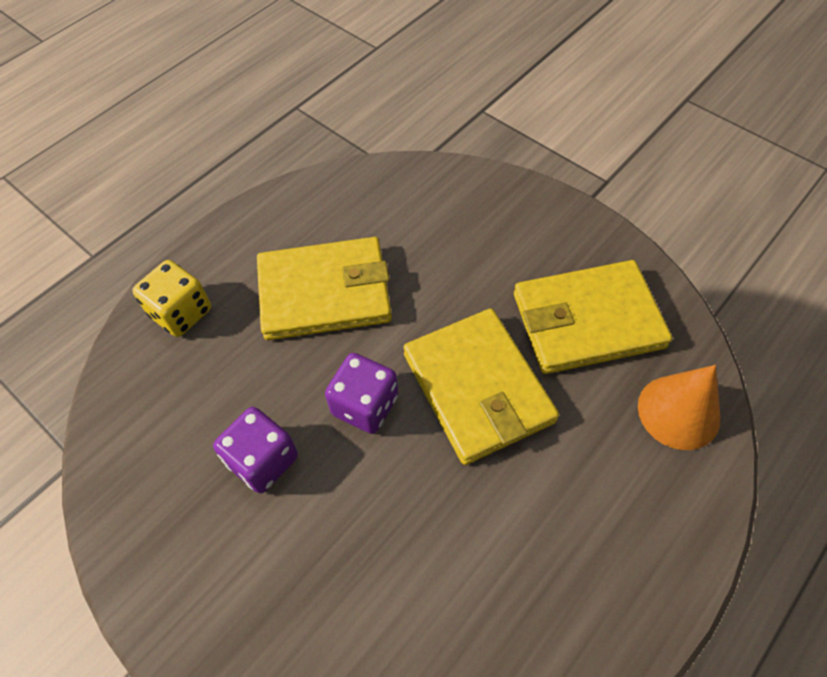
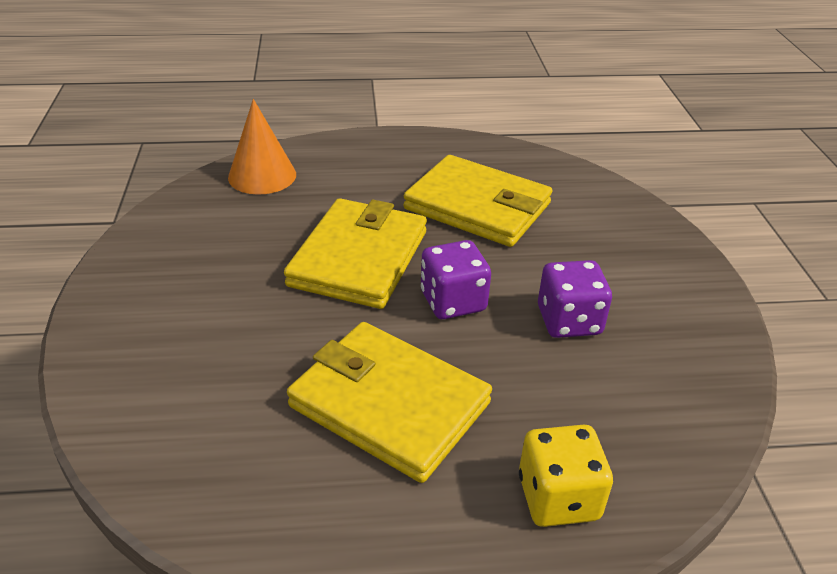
camera: 140 degrees left, 20 degrees down
(587, 321) = (226, 240): yellow wallet -> yellow wallet (478, 206)

